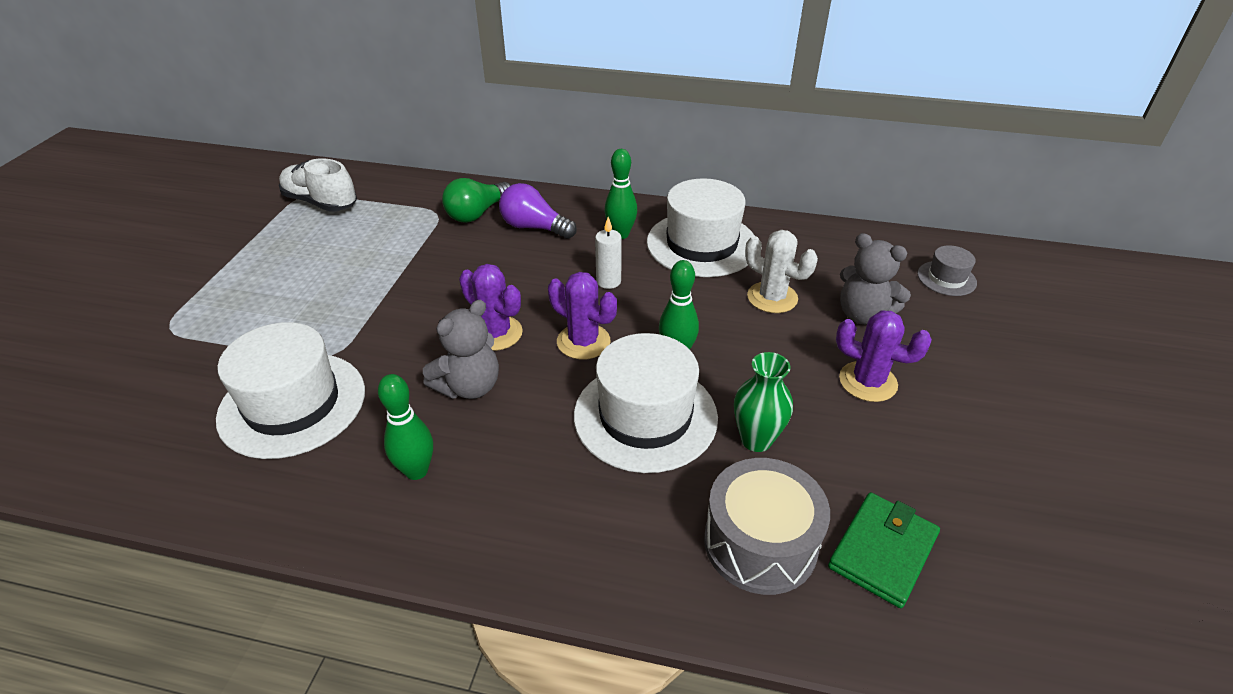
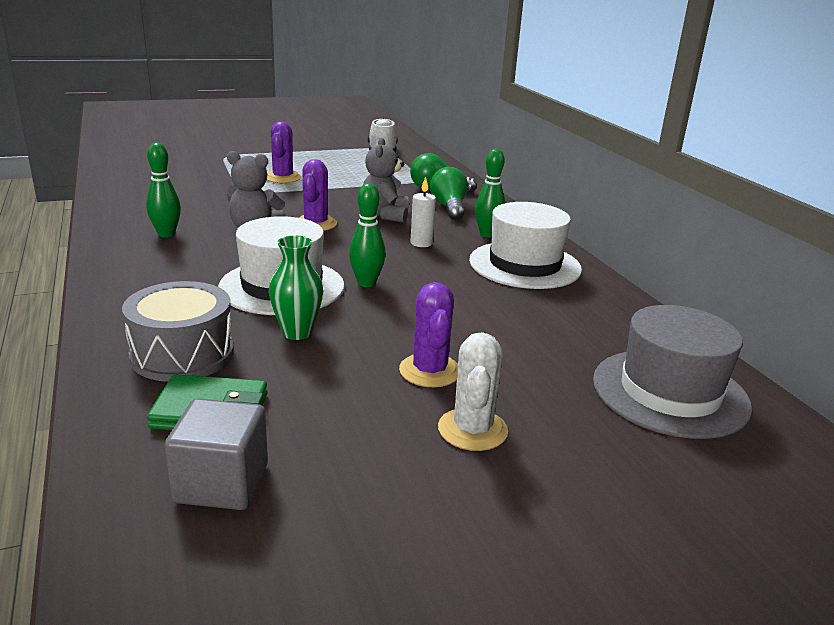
camera: 55 degrees right, 15 degrees down
(292, 404) = (194, 194): white hat -> none
(534, 227) = (449, 208): purple light bulb -> green light bulb
(583, 342) = (340, 250): purple cactus -> purple cactus (283, 178)
(772, 297) = (493, 306): white cactus -> white cactus (472, 430)
(863, 315) = (530, 353): grey teddy bear -> grey teddy bear (385, 215)
(946, 278) = (670, 392): grey hat -> grey hat, size x2.07
(1003, 577) = (222, 483): none -> grey cube

